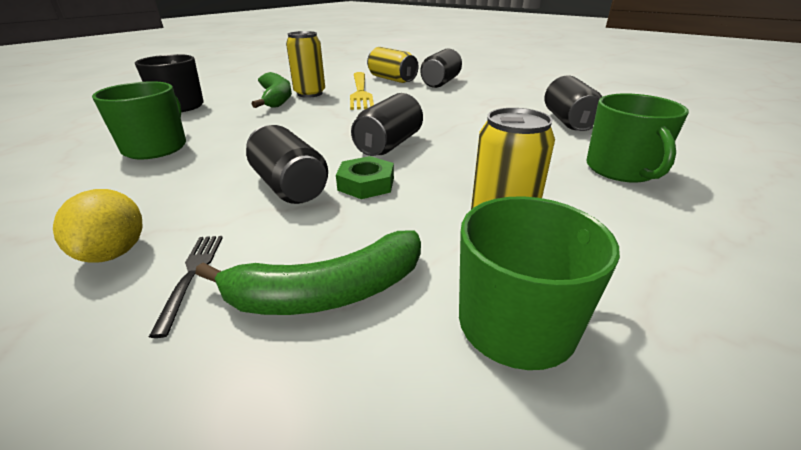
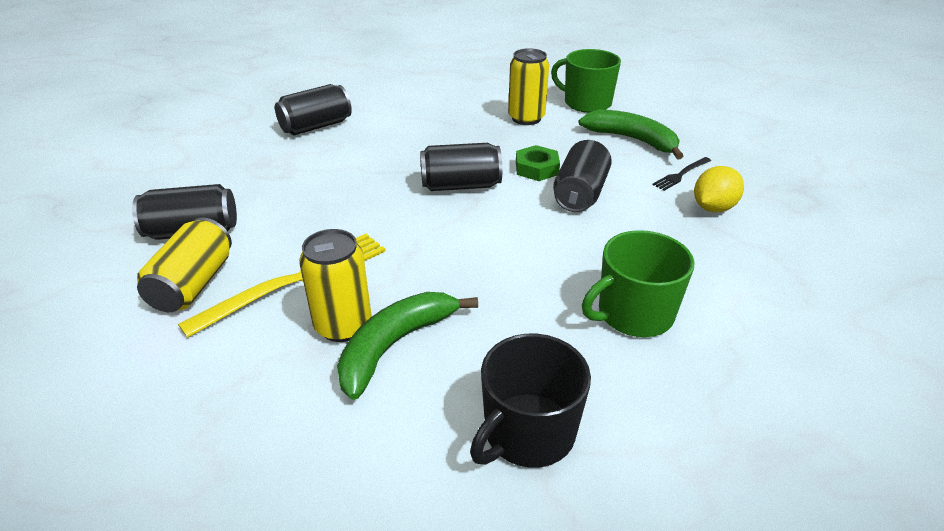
camera: 125 degrees left, 5 degrees up
(621, 170) = (408, 99): green mug -> none

